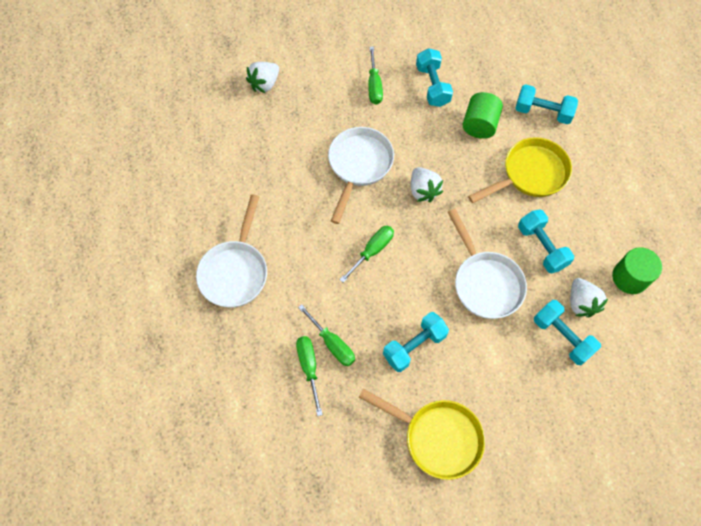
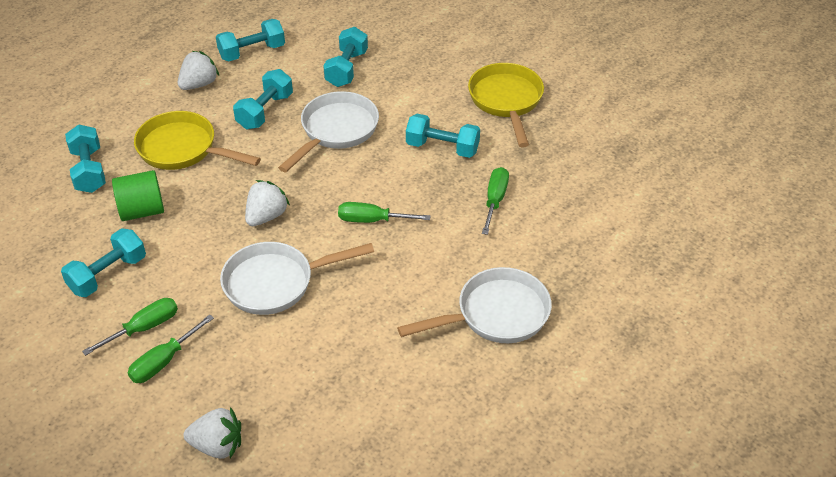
camera: 125 degrees left, 20 degrees down
(309, 368) = (533, 204): green screwdriver -> green screwdriver (164, 361)
(581, 303) = (303, 69): white strawberry -> white strawberry (199, 84)
(630, 277) = (252, 52): green cylinder -> turquoise dumbbell

